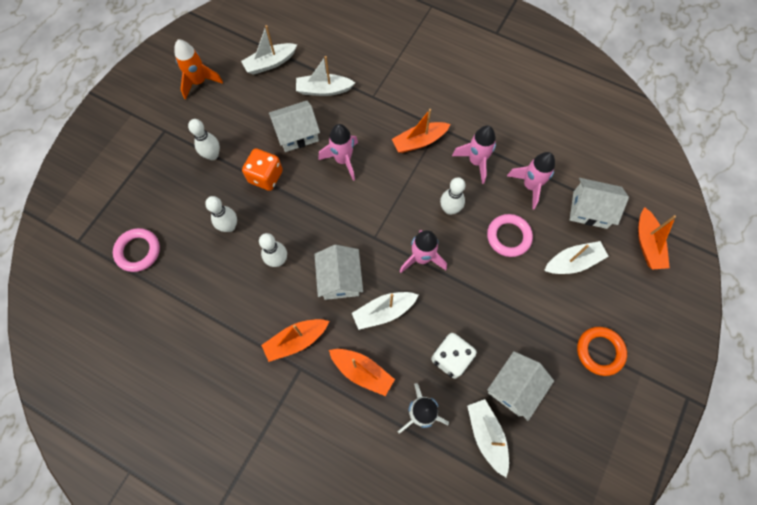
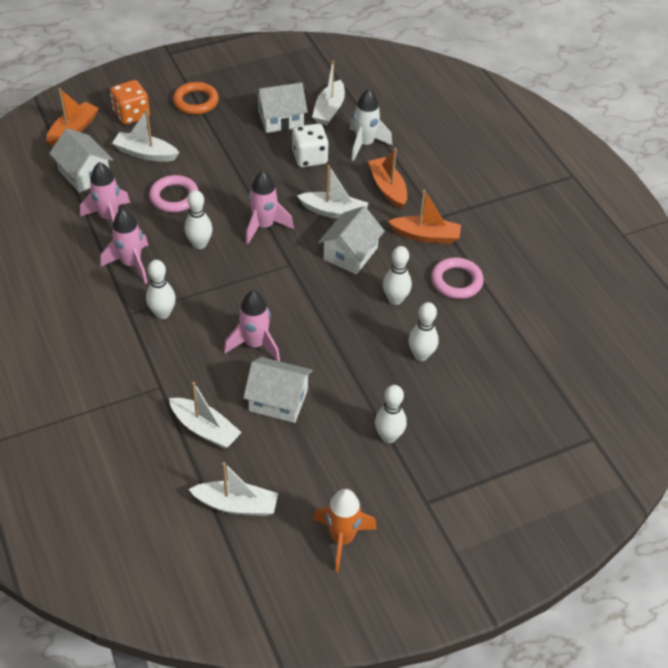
camera: 145 degrees left, 20 degrees down
(138, 251) = (530, 389): pink ring -> pink ring (456, 281)
(265, 176) = (348, 378): orange dice -> orange dice (131, 114)
(419, 141) = (162, 313): orange boat -> white bowling pin

